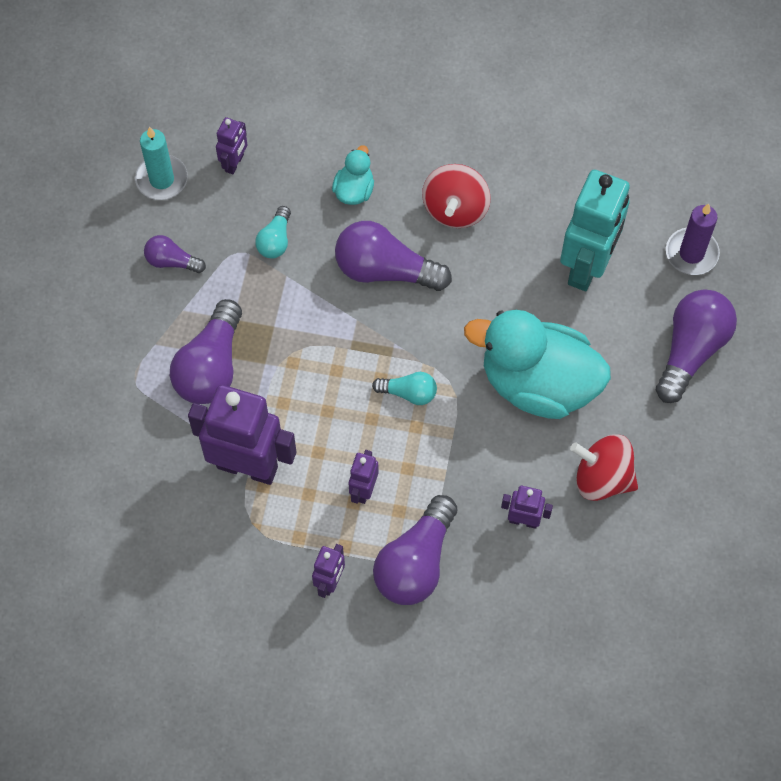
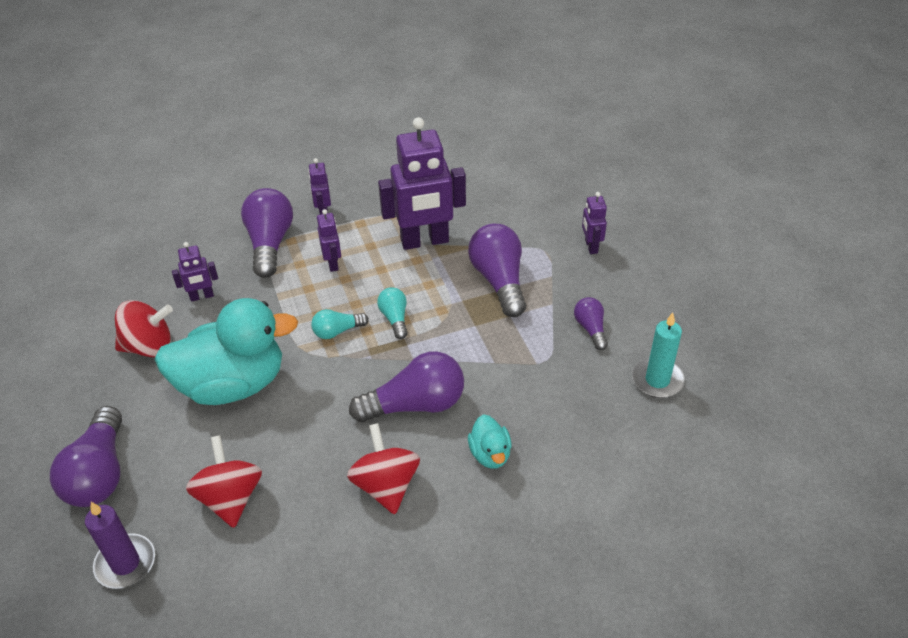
camera: 150 degrees right, 20 degrees down
(172, 261) = (590, 329): purple light bulb -> purple light bulb turned 90 degrees counterclockwise
(234, 163) = (611, 423): purple robot -> purple robot (591, 246)
(275, 240) = (524, 382): turquoise light bulb -> turquoise light bulb (395, 318)
(587, 266) = (230, 498): turquoise robot -> red spinning top

